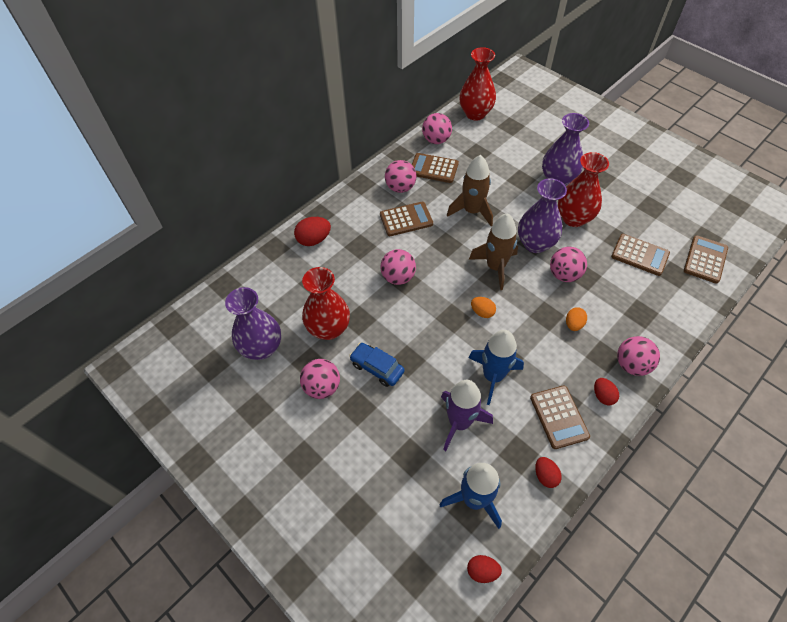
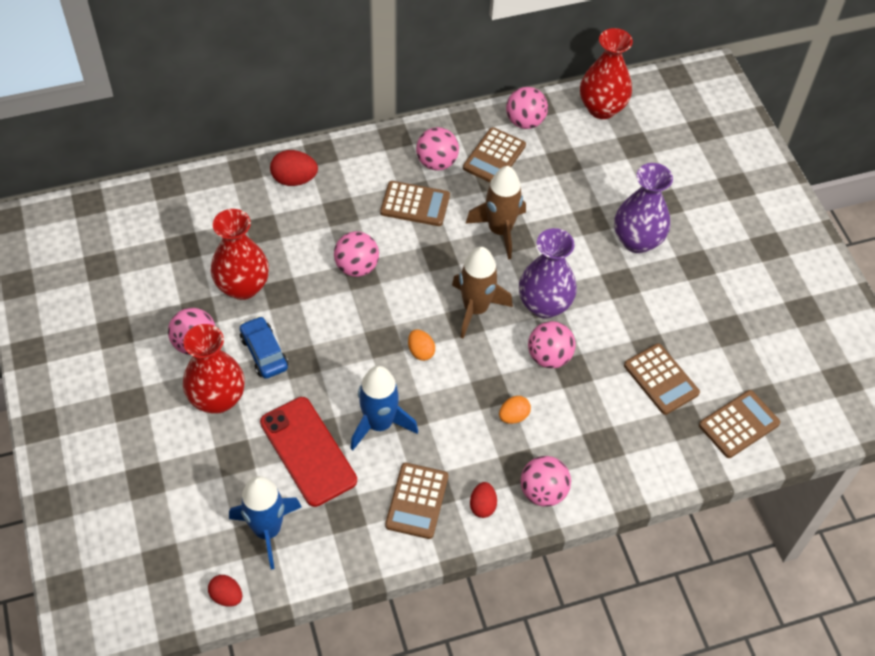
camera: 25 degrees right, 0 degrees up
(262, 348) = (161, 272): purple vase -> none
(433, 168) = (494, 157): brown calculator -> brown calculator turned 105 degrees counterclockwise
(459, 422) = (308, 451): purple rocket -> red phone
(545, 476) = (356, 548): red egg -> none
(573, 218) = (617, 297): red vase -> red vase (217, 399)

